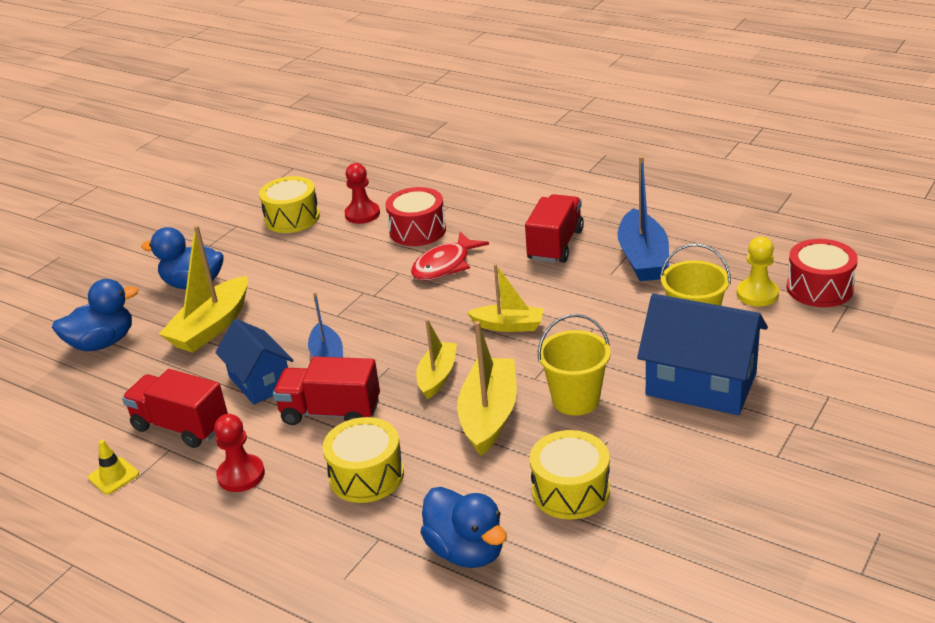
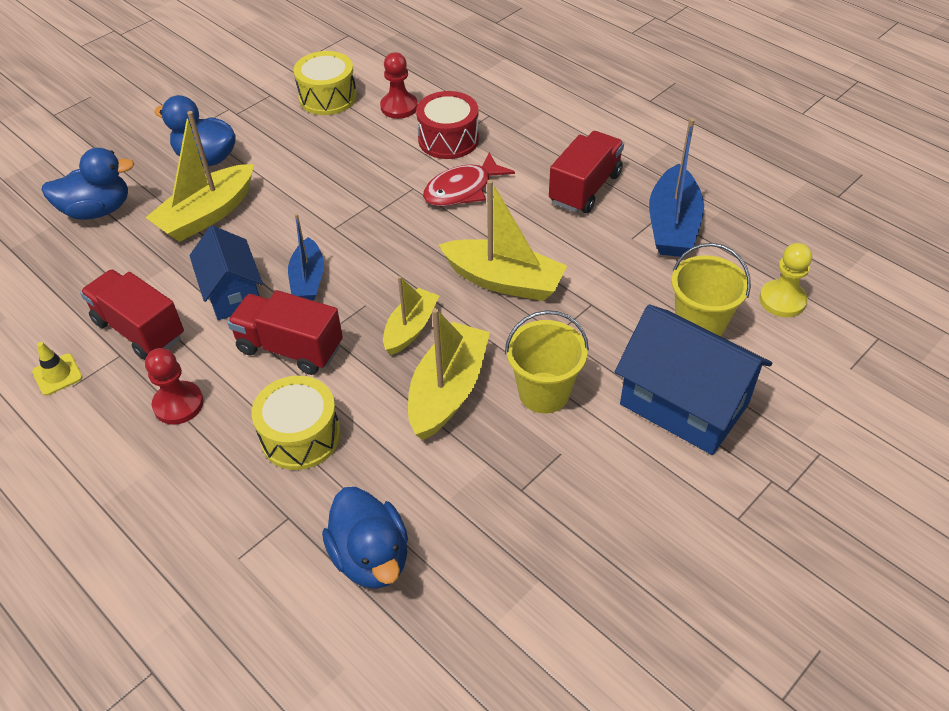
camera: 10 degrees right, 15 degrees up
(508, 326) = (504, 281): yellow boat -> yellow boat, size x1.57
(570, 491) = (502, 508): yellow drum -> none
(819, 288) = (854, 308): red drum -> none

